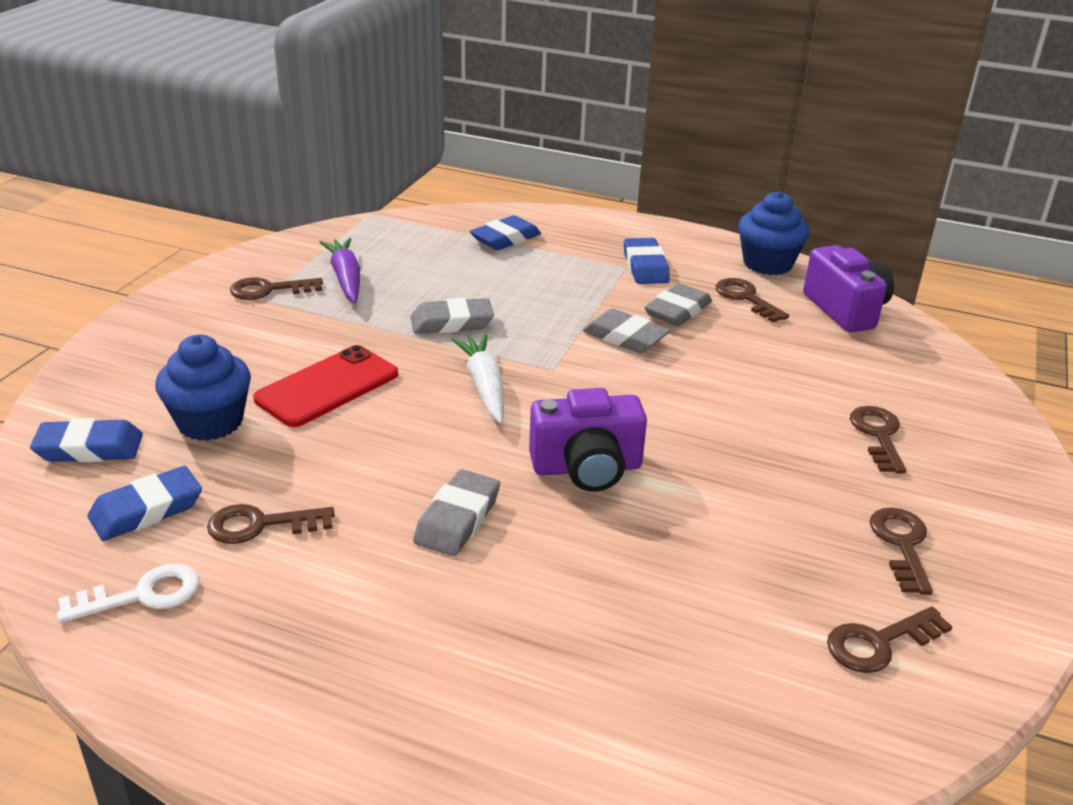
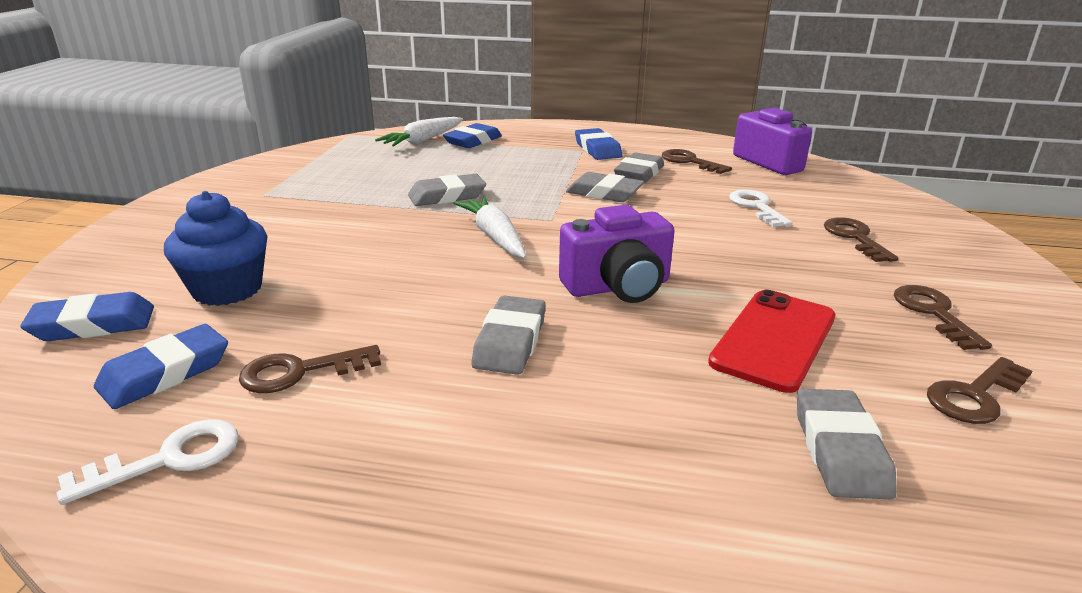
camera: 10 degrees left, 5 degrees down
(269, 290) = (269, 188): brown key -> none
(327, 387) = (343, 251): red phone -> red phone (774, 339)
(346, 279) = (340, 175): purple carrot -> none
(449, 232) = (423, 140): none -> white carrot
(713, 676) = (840, 450): none -> grey eraser
(767, 264) = (693, 141): blue cupcake -> none
(789, 377) = (756, 207): none -> white key

